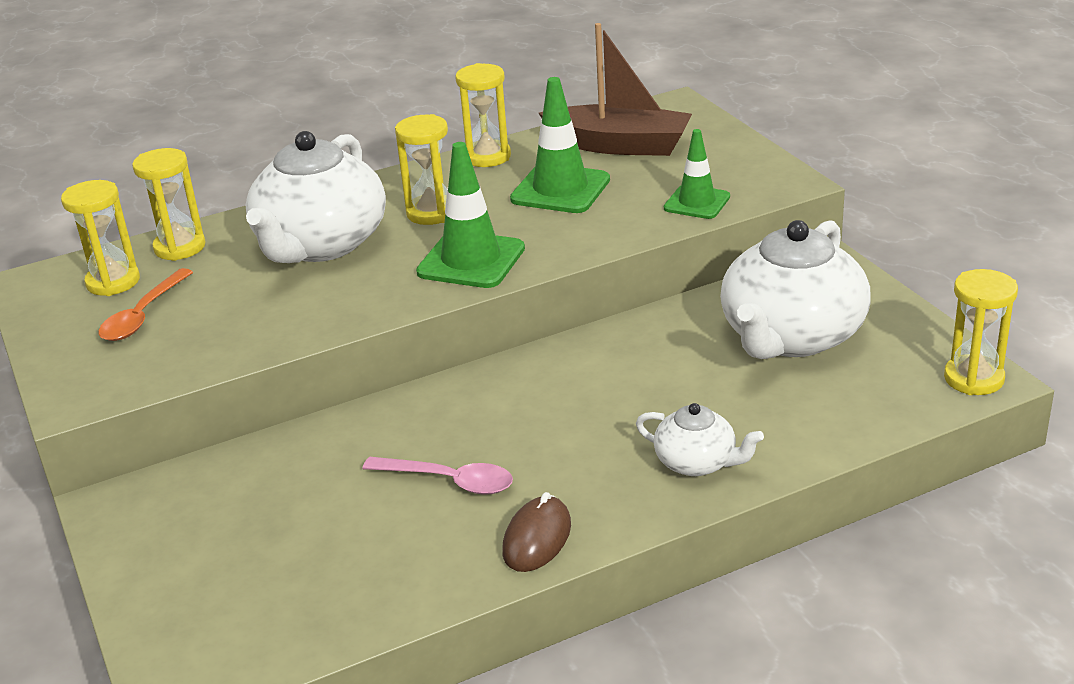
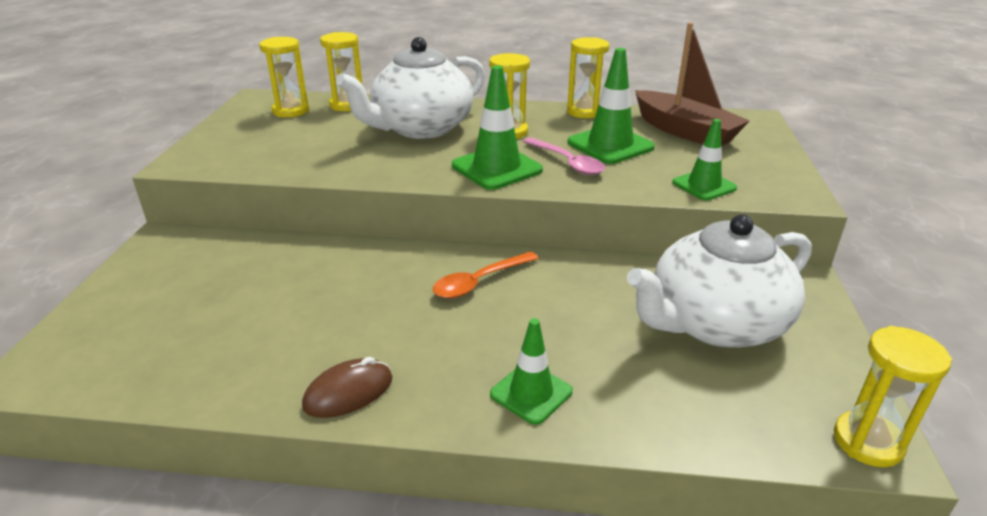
camera: 30 degrees right, 0 degrees up
(143, 315) = (278, 132): orange spoon -> orange spoon (479, 282)
(449, 481) = (346, 317): pink spoon -> pink spoon (567, 163)
(697, 462) = (531, 393): white teapot -> green traffic cone

